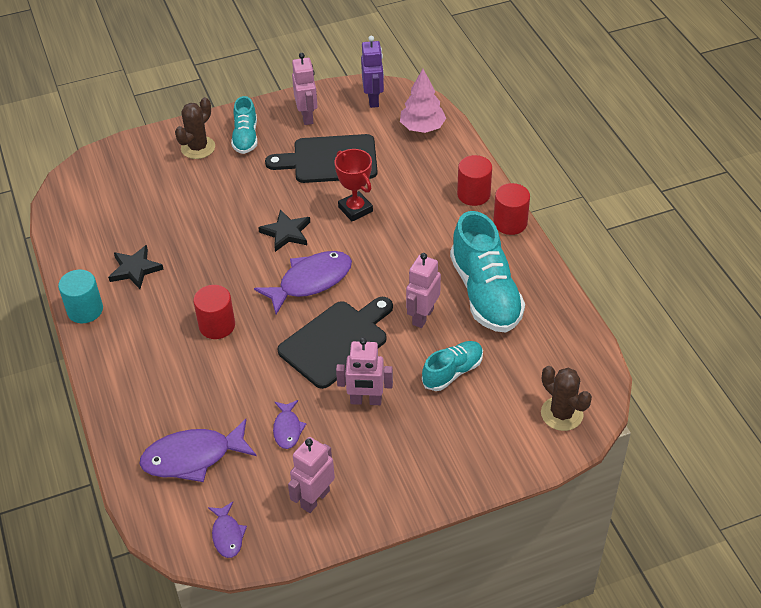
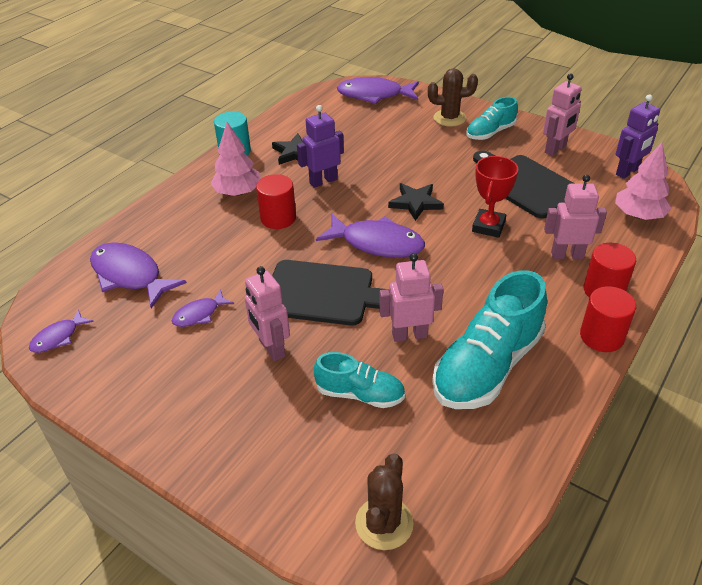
camera: 55 degrees right, 5 degrees down
(105, 173) = (374, 95): none -> purple fish
(151, 335) = (238, 192): none -> pink tree
(197, 272) = (323, 181): none -> purple robot
(315, 499) = (131, 373): pink robot -> pink robot (567, 255)

